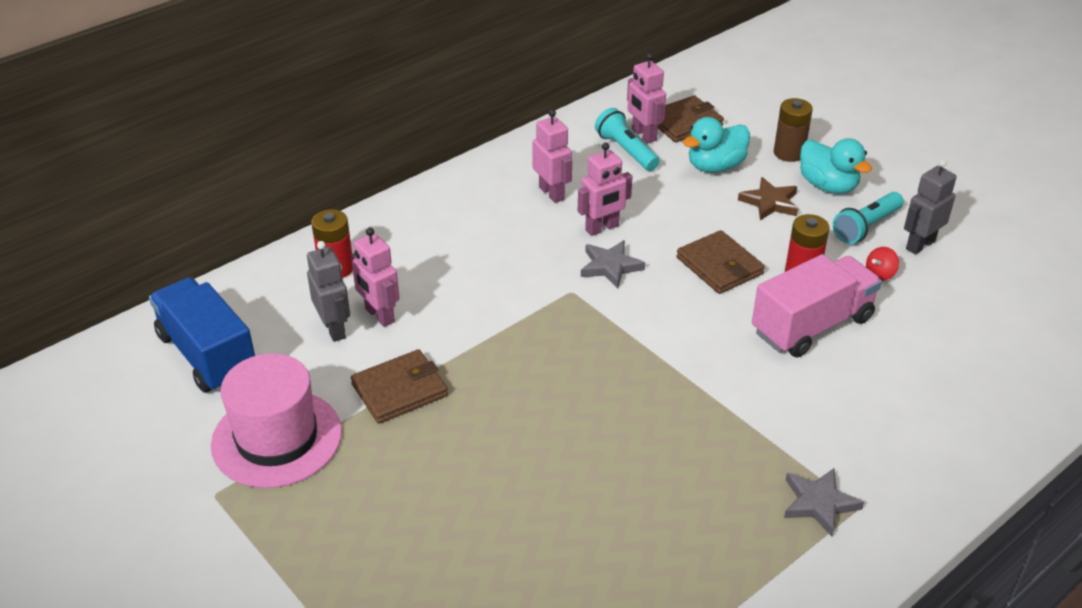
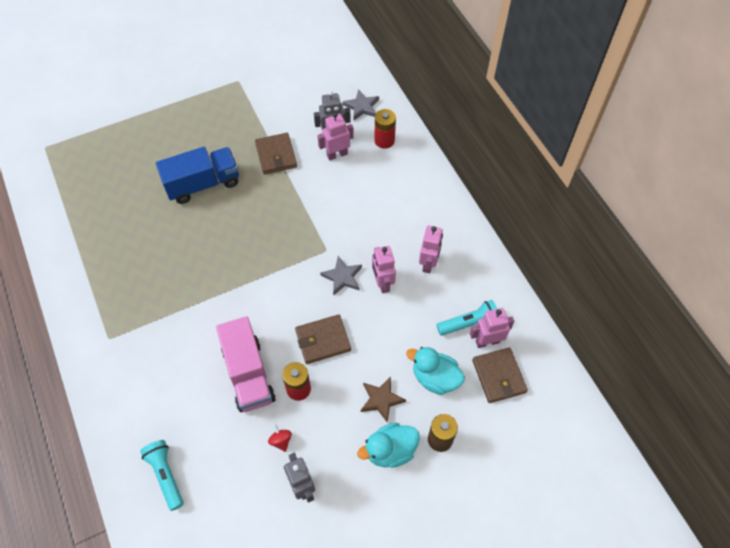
camera: 105 degrees right, 20 degrees up
(208, 355) = (331, 83): blue truck -> blue truck (203, 184)
(277, 438) = (263, 104): pink hat -> none
(552, 193) = (428, 263): pink robot -> pink robot turned 60 degrees counterclockwise
(715, 166) = (435, 378): turquoise duck -> turquoise duck turned 45 degrees counterclockwise
(819, 503) = (119, 320): grey star -> grey star (362, 107)
(866, 227) = (334, 456): turquoise flashlight -> turquoise flashlight (166, 475)

